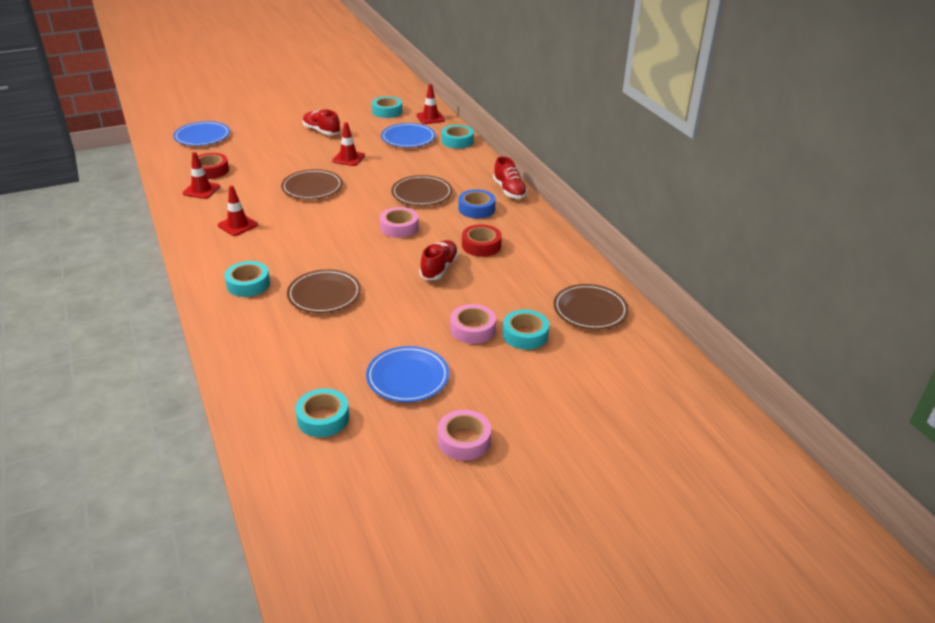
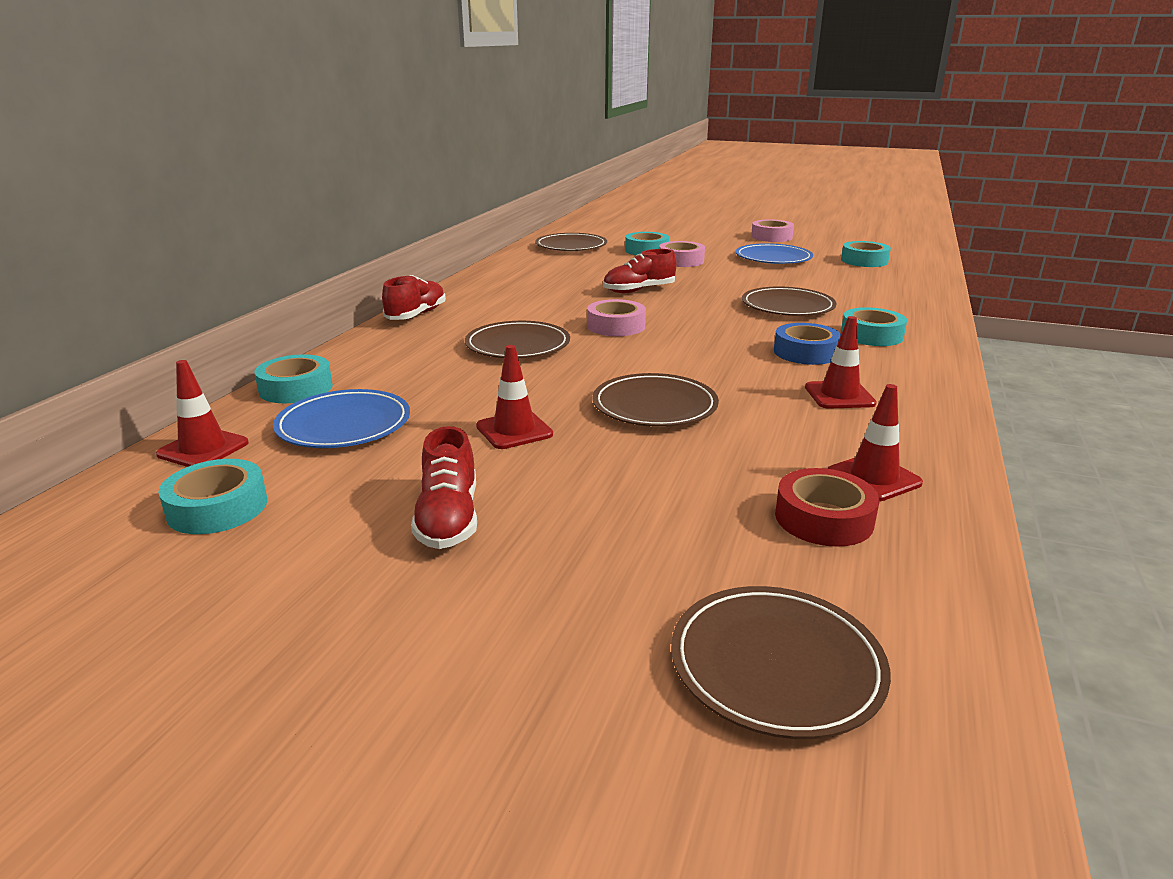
camera: 135 degrees left, 10 degrees down
(202, 136) = (776, 665): blue plate -> brown plate
(476, 209) = (494, 313): blue tape -> blue tape (805, 352)
(481, 245) = (563, 291): red tape -> none

